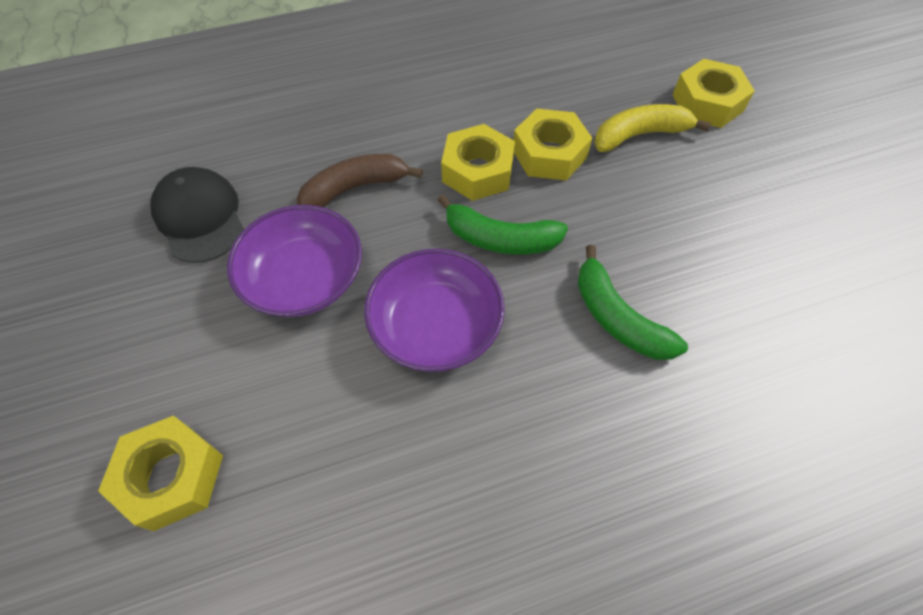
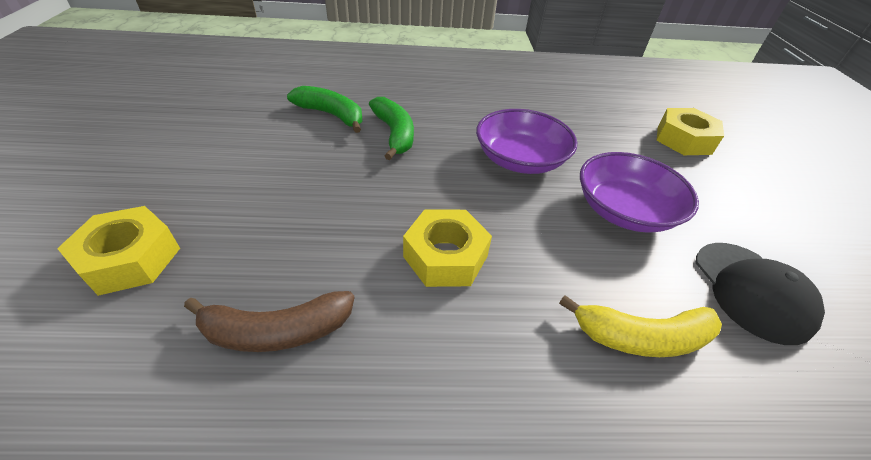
camera: 165 degrees left, 15 degrees down
(354, 189) = (583, 275): brown banana -> brown banana (276, 331)
(500, 239) = (451, 195): green banana -> green banana (331, 115)
(549, 154) = (359, 253): yellow nut -> none
(640, 135) = (247, 245): yellow banana -> yellow banana (641, 337)

